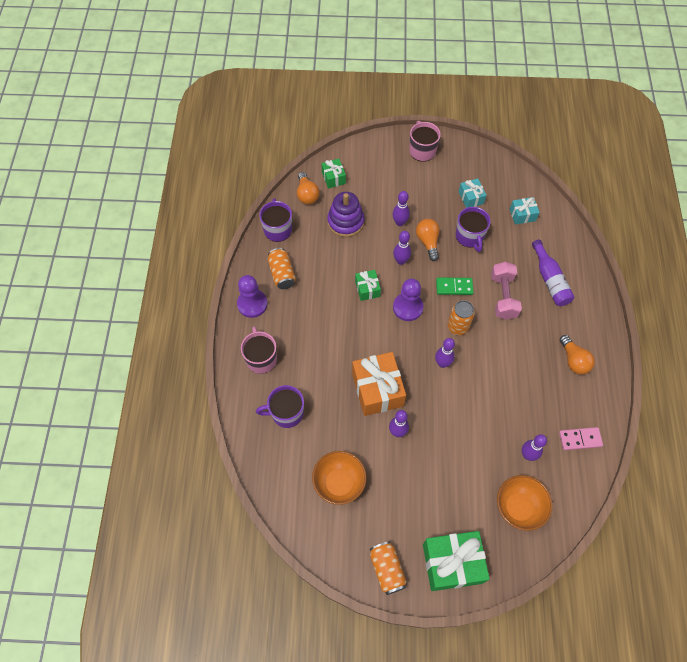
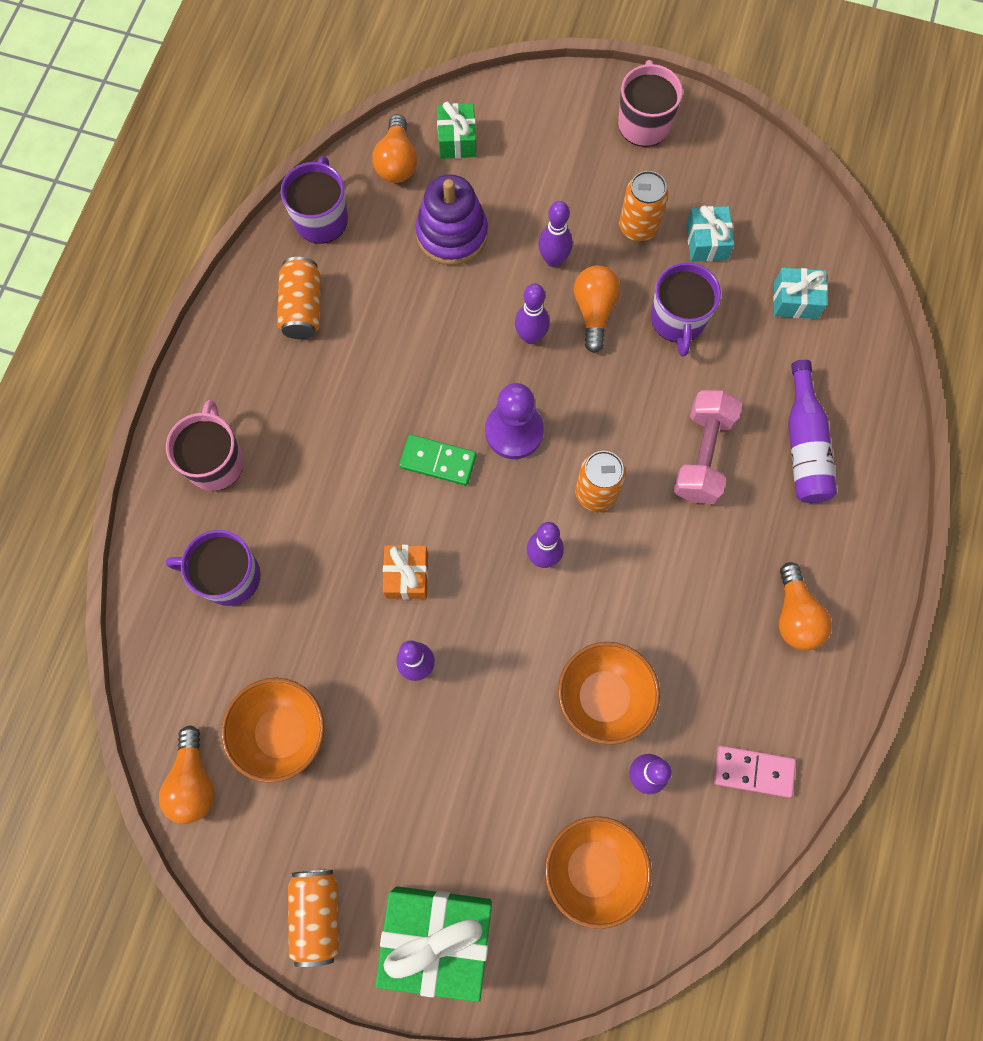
camera: 15 degrees right, 10 degrees up
(252, 304) = (231, 353): purple pawn -> none
(301, 520) = (193, 782): none -> orange light bulb
(367, 289) = (450, 376): green gift -> none
(377, 389) = (407, 575): orange gift -> orange gift, size x0.53
(435, 198) = (638, 227): none -> orange can
(454, 287) = (615, 413): green domino -> green domino (438, 461)
(495, 423) = (603, 697): none -> orange bowl

